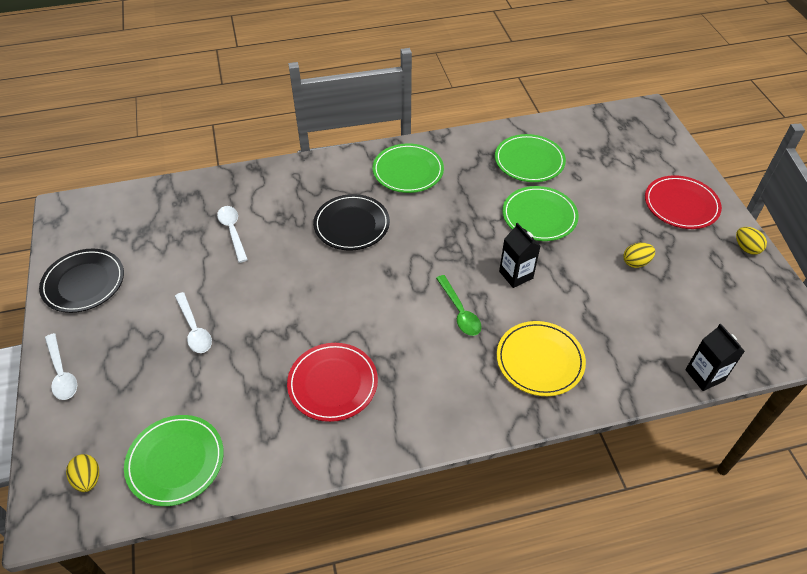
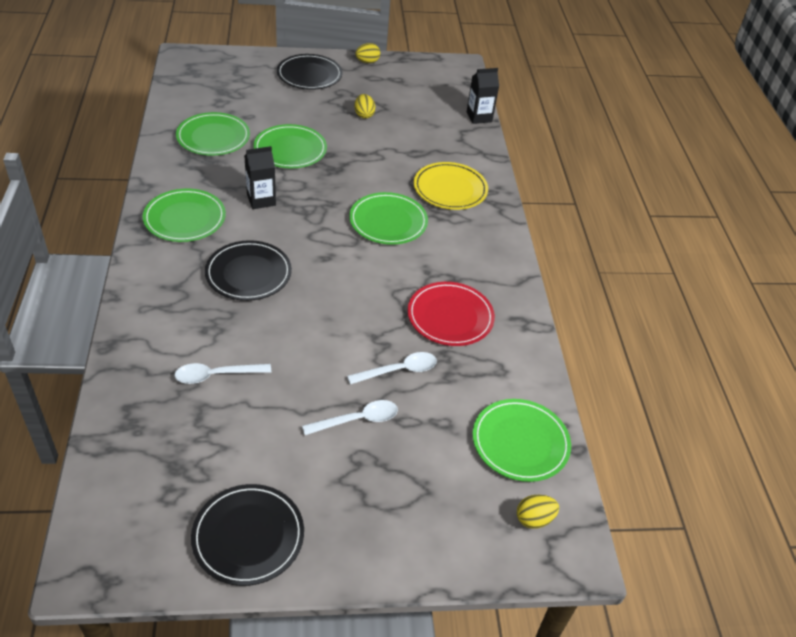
camera: 85 degrees left, 5 degrees down
(62, 373) = (392, 553): white spoon -> white spoon (399, 370)
(459, 312) = (388, 221): green spoon -> green plate
(516, 275) = (356, 180): black carton -> black carton (261, 200)
(681, 205) = (309, 75): red plate -> black plate

